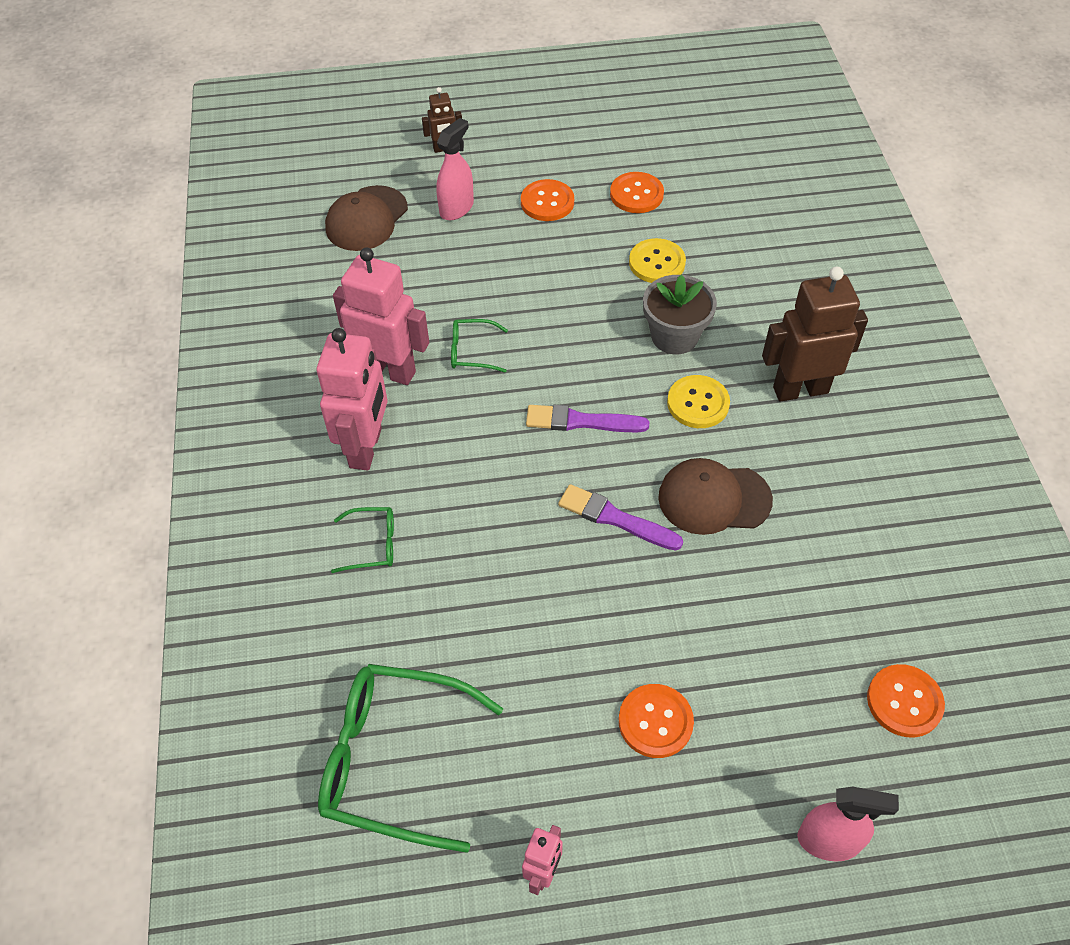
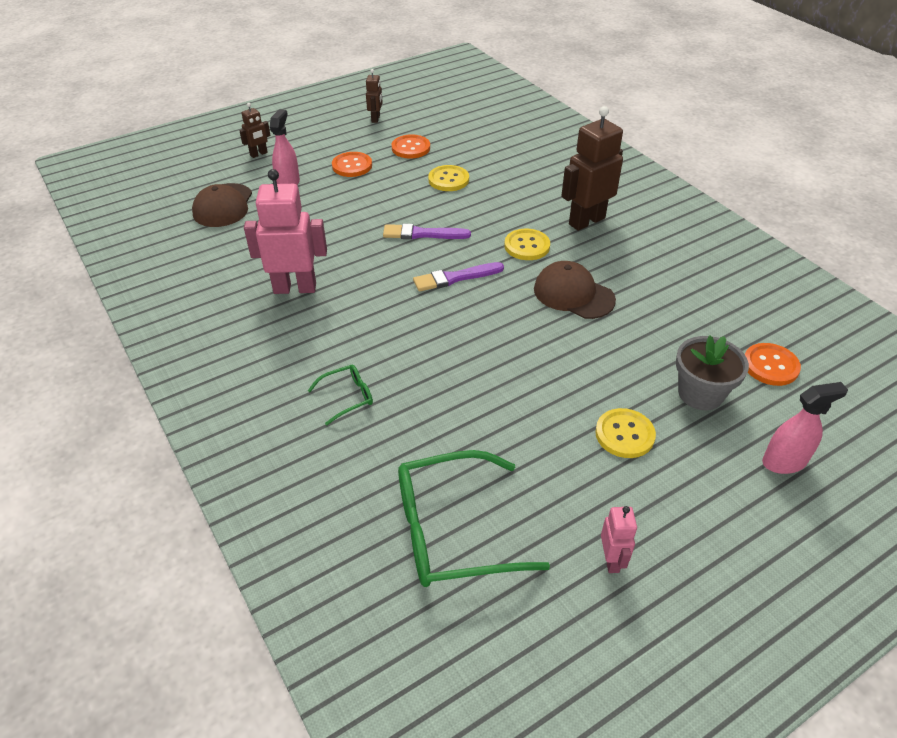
camera: 25 degrees left, 10 degrees down
(366, 448) = (305, 339): pink robot -> none
(472, 351) = (351, 260): green glasses -> none
(615, 518) = (516, 325): purple brush -> purple brush (423, 234)
(617, 130) = (376, 119): none -> brown robot
(655, 722) = (624, 434): orange button -> yellow button
(674, 336) = (487, 215): grey flower pot -> grey flower pot (700, 393)
(714, 499) = (573, 294): brown cap -> brown cap turned 60 degrees clockwise

